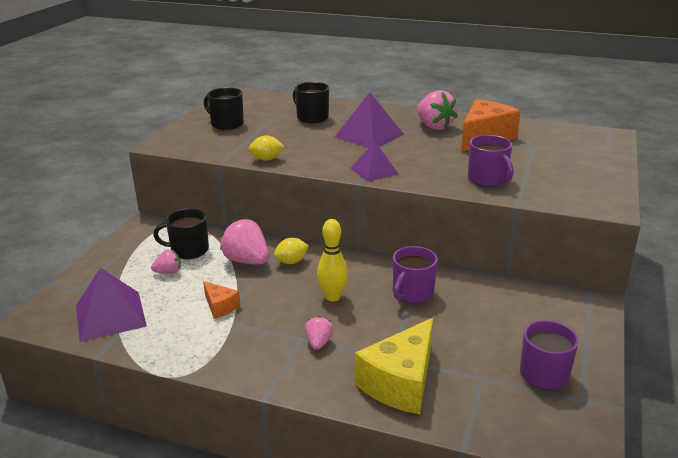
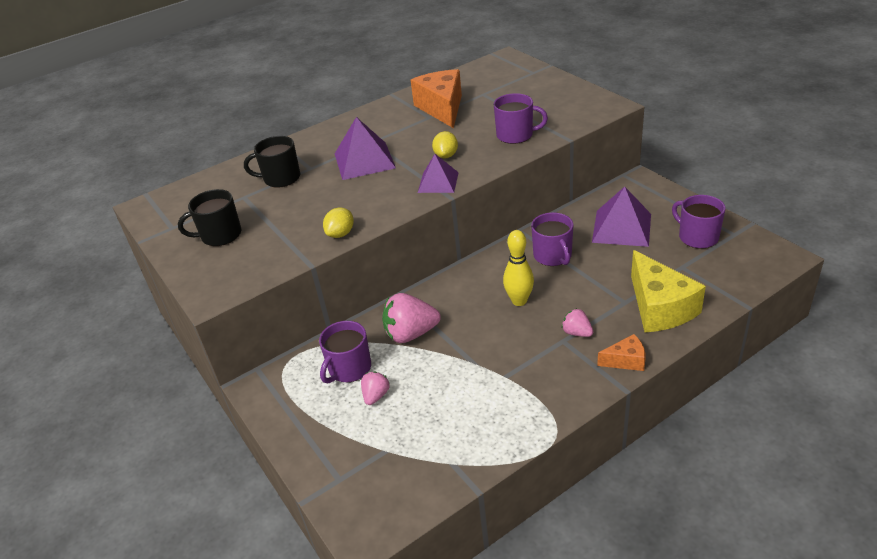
camera: 50 degrees left, 10 degrees up
(110, 315) = (415, 462): purple pyramid -> purple pyramid (622, 228)
(189, 250) = (349, 368): black mug -> purple mug
(220, 306) = (471, 376): orange cheese -> orange cheese (626, 361)
(291, 262) = (441, 305): yellow lemon -> yellow lemon (446, 155)
(434, 126) = (391, 122): pink strawberry -> none

